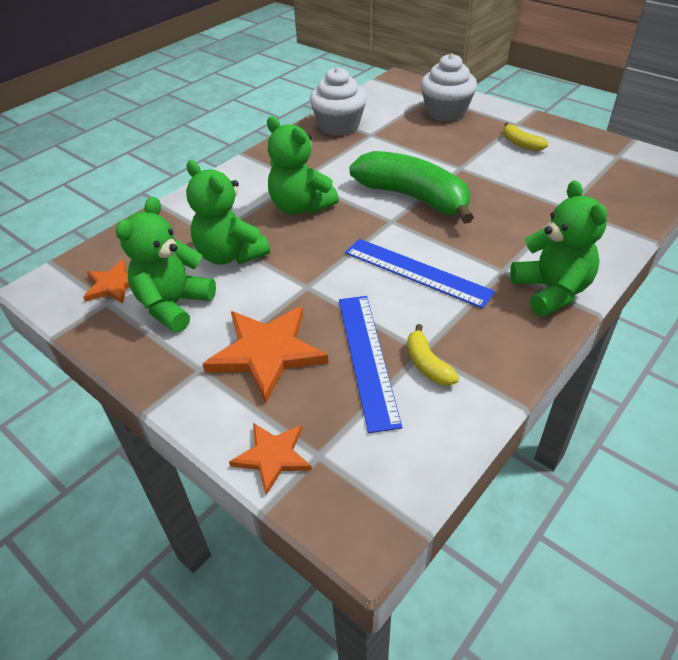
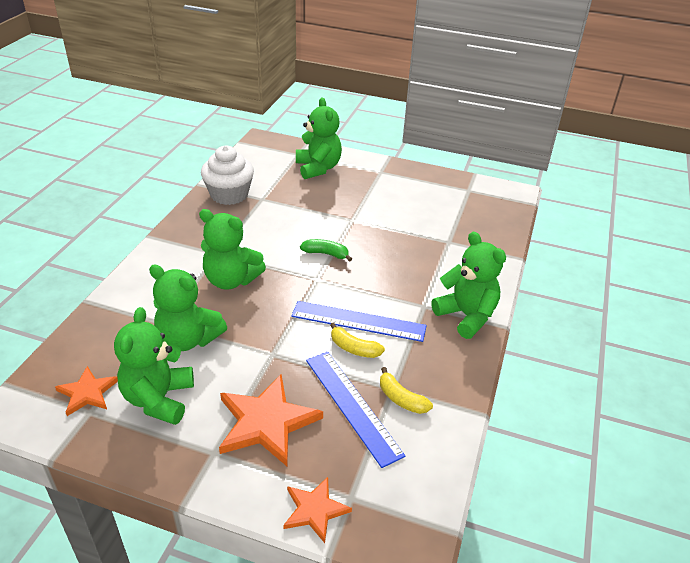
camera: 25 degrees left, 5 degrees down
(413, 197) = (326, 254): green banana -> green banana, size x0.43
(446, 112) = (318, 168): white cupcake -> green teddy bear
(521, 144) = (391, 190): yellow banana -> yellow banana (354, 348)

